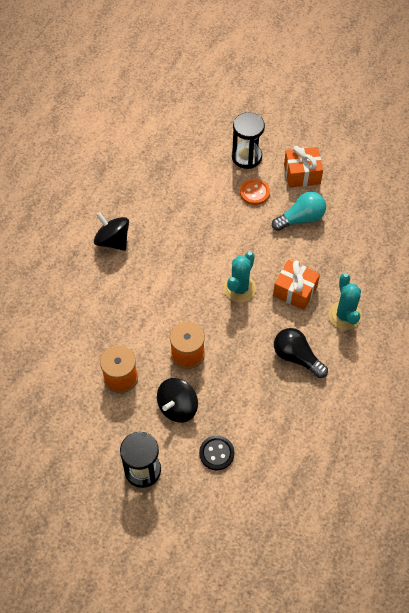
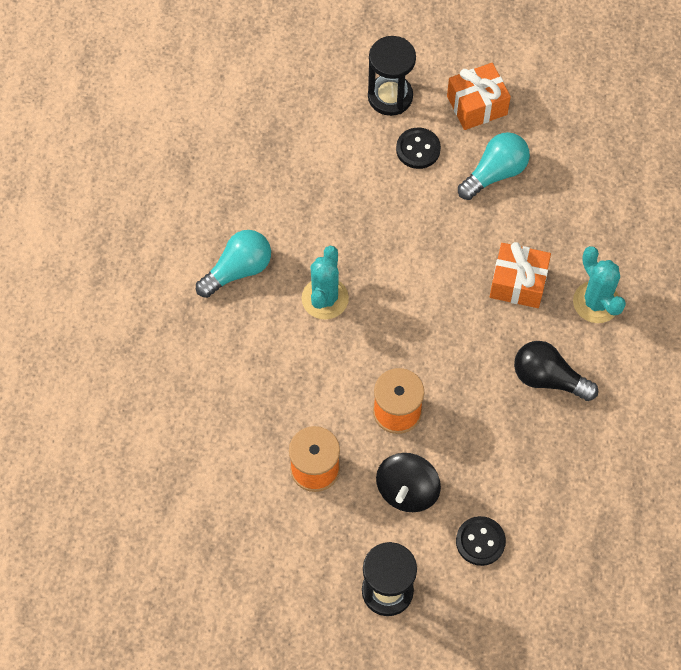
camera: 15 degrees left, 5 degrees up
(113, 241) = (238, 270): black spinning top -> turquoise light bulb
(239, 288) = (440, 298): turquoise cactus -> turquoise cactus (325, 298)
(254, 192) = (418, 149): orange button -> black button

